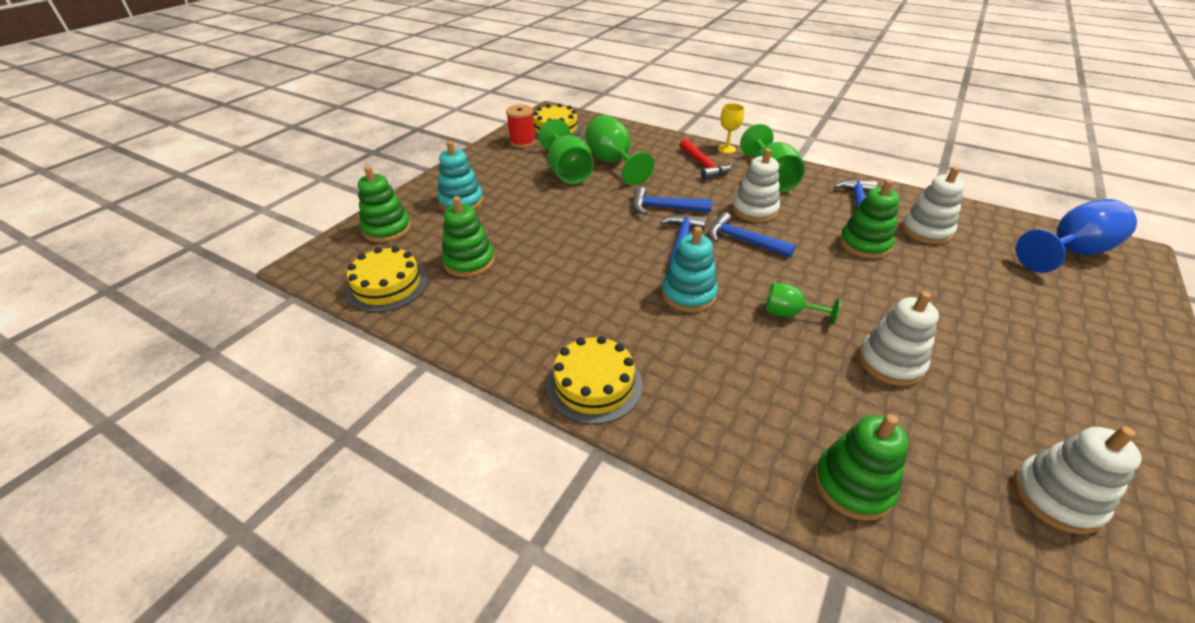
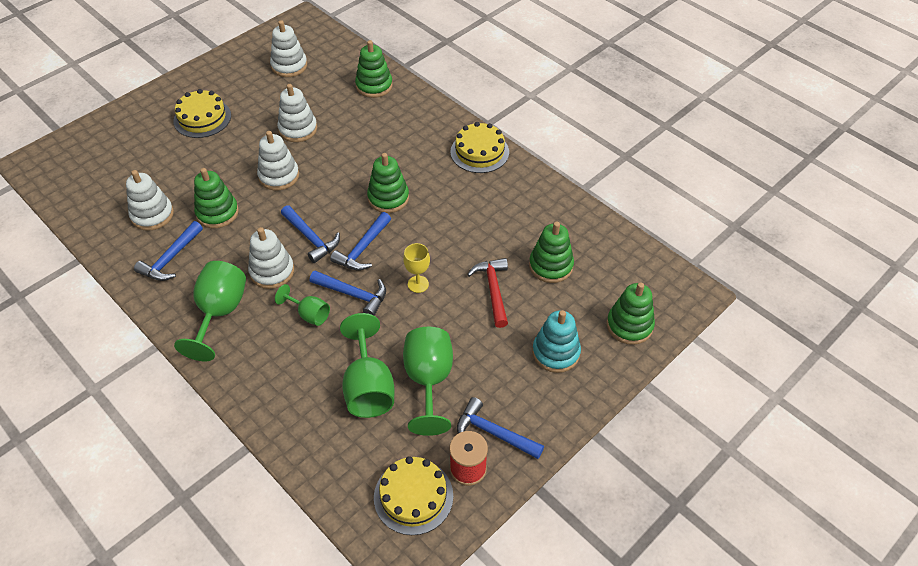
camera: 165 degrees left, 10 degrees up
(387, 285) = (618, 255): yellow cake -> yellow cake (202, 118)
(508, 157) = (494, 433): none -> blue hammer
(688, 294) = (388, 198): turquoise stacking toy -> green stacking toy
(703, 165) = (269, 355): red hammer -> red hammer (493, 290)
(726, 149) = (219, 383): yellow goblet -> yellow goblet (418, 284)
(789, 314) = (330, 169): green goblet -> green goblet (309, 314)
(843, 293) = (279, 176): none -> white stacking toy
(1069, 252) = (75, 173): blue goblet -> none

